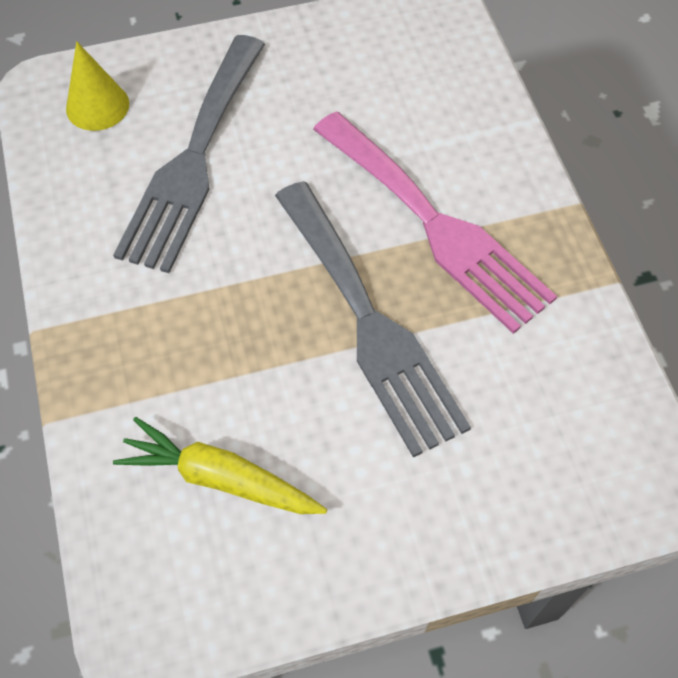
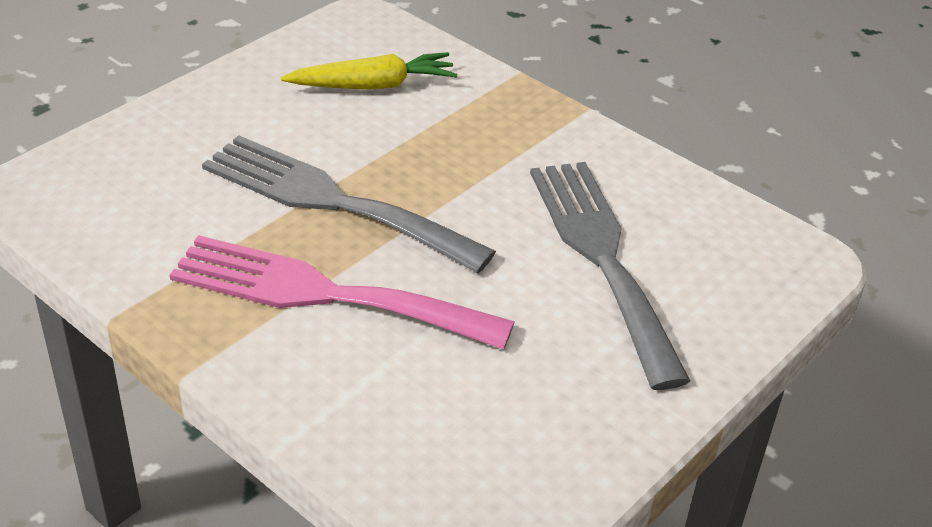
camera: 145 degrees right, 20 degrees down
(97, 106) = (741, 264): yellow cone -> none

